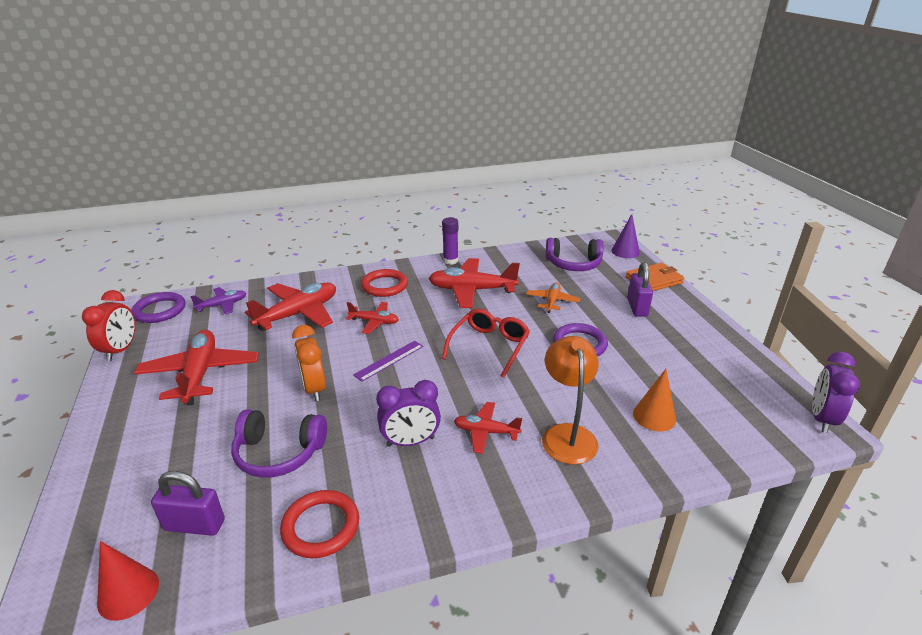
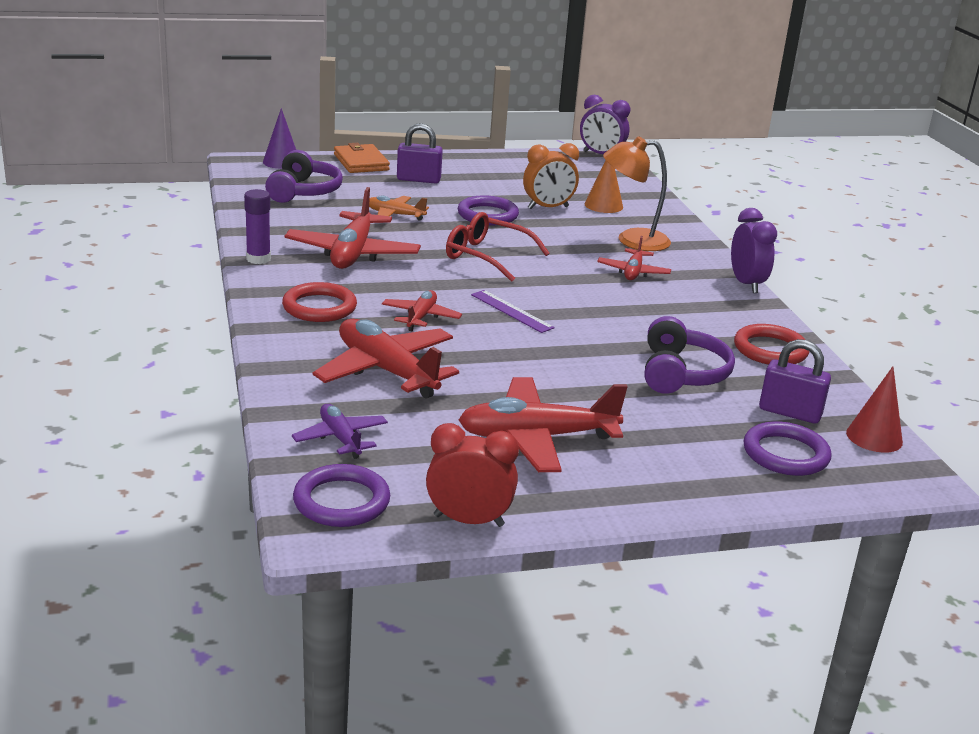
camera: 90 degrees left, 5 degrees down
(128, 511) = (785, 454): none -> purple ring
(194, 525) = (790, 412): purple padlock -> purple padlock turned 75 degrees counterclockwise
(314, 389) = (568, 356): orange clock -> orange clock (548, 208)
(410, 442) = (652, 306): purple clock -> purple clock (746, 284)

